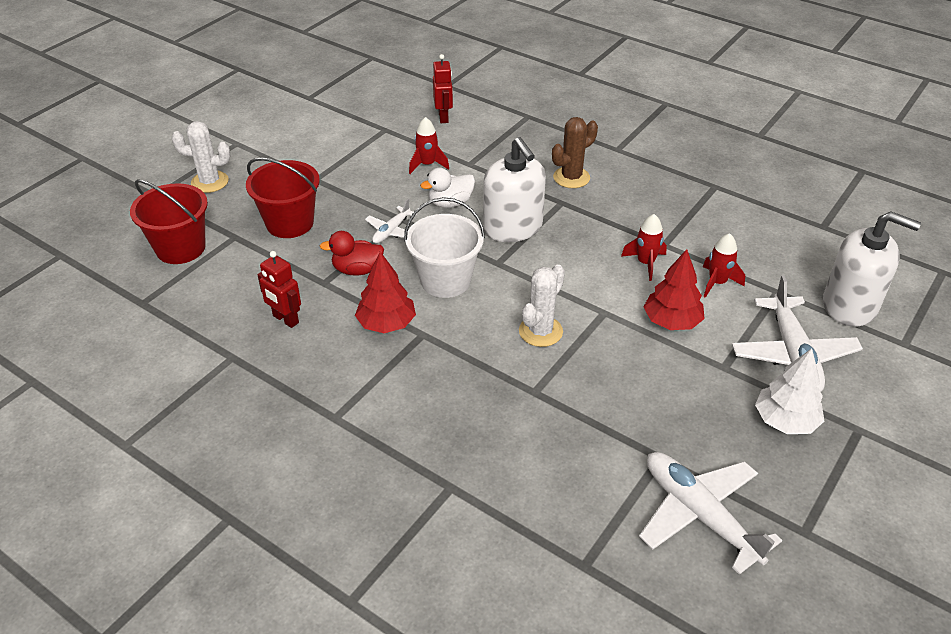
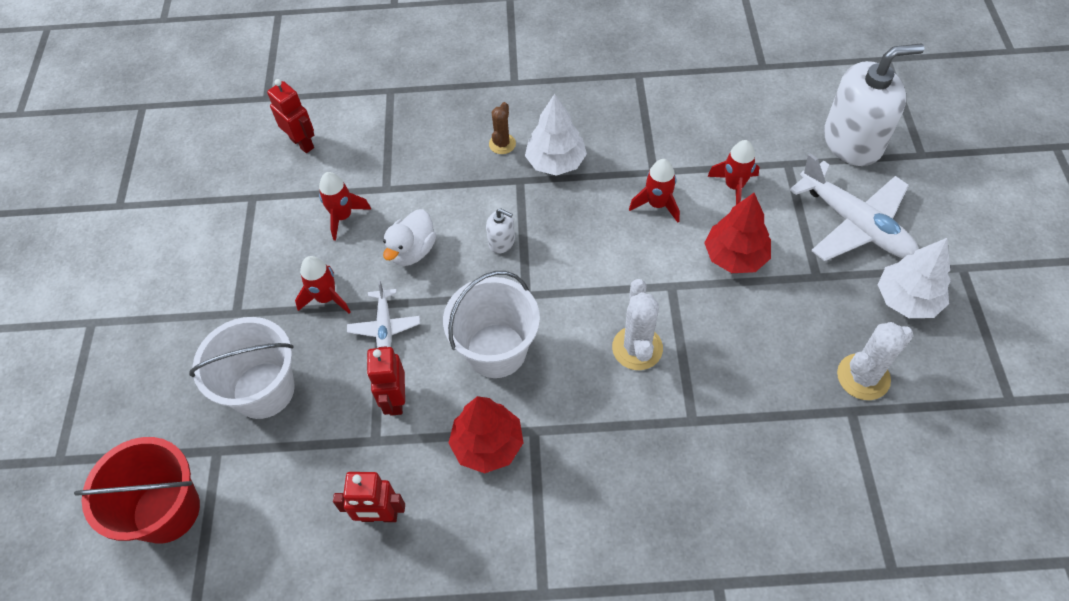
camera: 35 degrees left, 15 degrees up
(210, 182) = (111, 397): white cactus -> white cactus (863, 377)
(290, 223) = (263, 390): red bucket -> white bucket
(357, 270) = (395, 400): red duck -> red robot
(373, 199) = (326, 298): none -> red rocket
(513, 227) = (502, 241): white soap dispenser -> white soap dispenser, size x0.43
(571, 177) = (502, 144): brown cactus -> brown cactus, size x0.62
(597, 205) = (555, 162): none -> white tree
(699, 514) = (928, 446): white plane -> none

